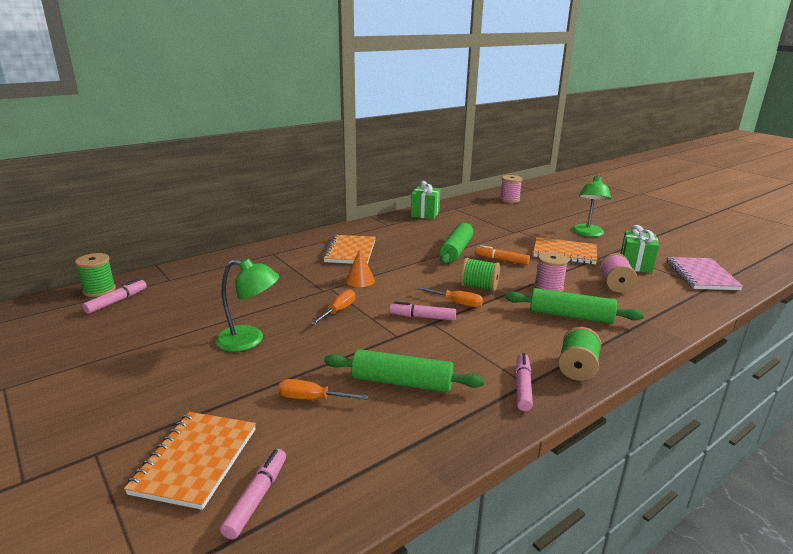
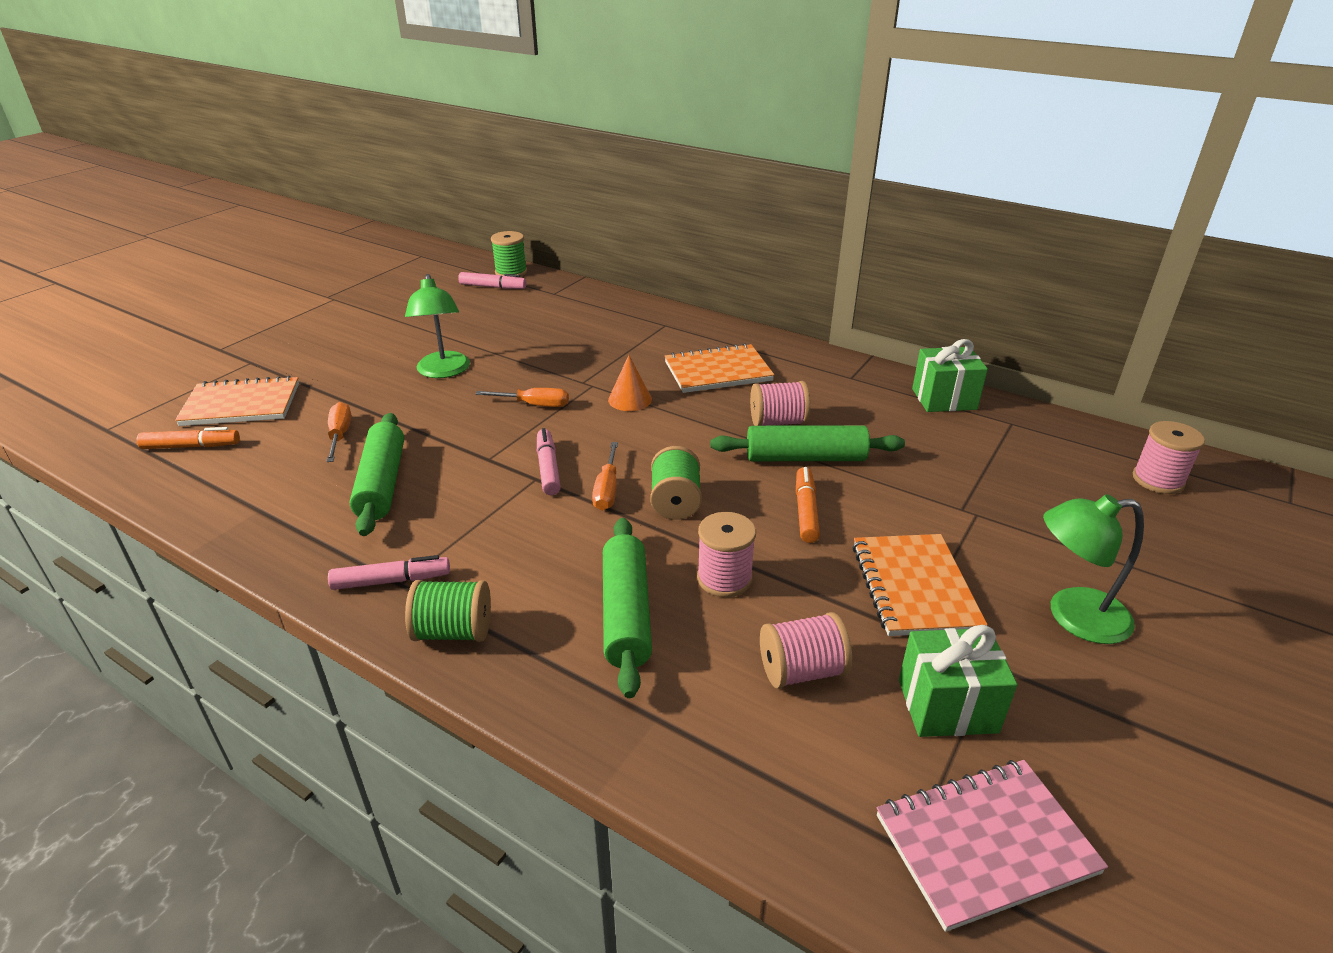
camera: 70 degrees right, 10 degrees up
(257, 498) = (191, 446): pink marker -> orange marker
(418, 249) = (778, 422): none -> pink spool

